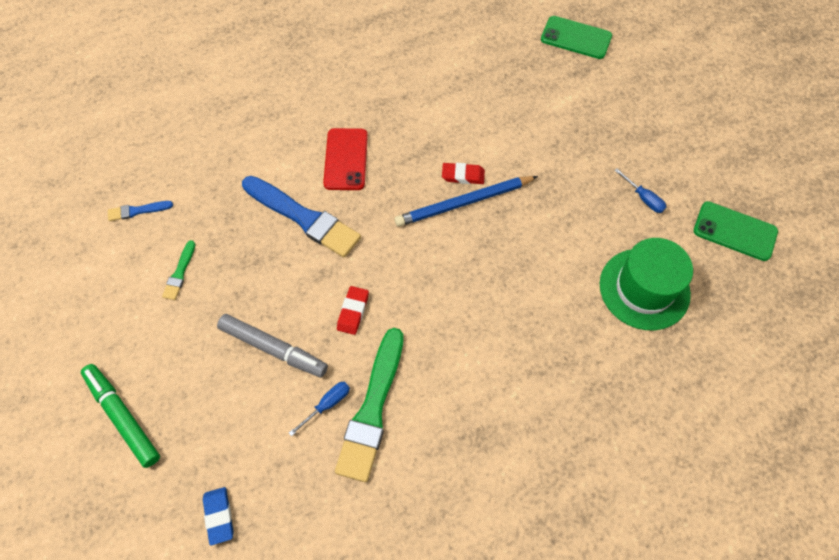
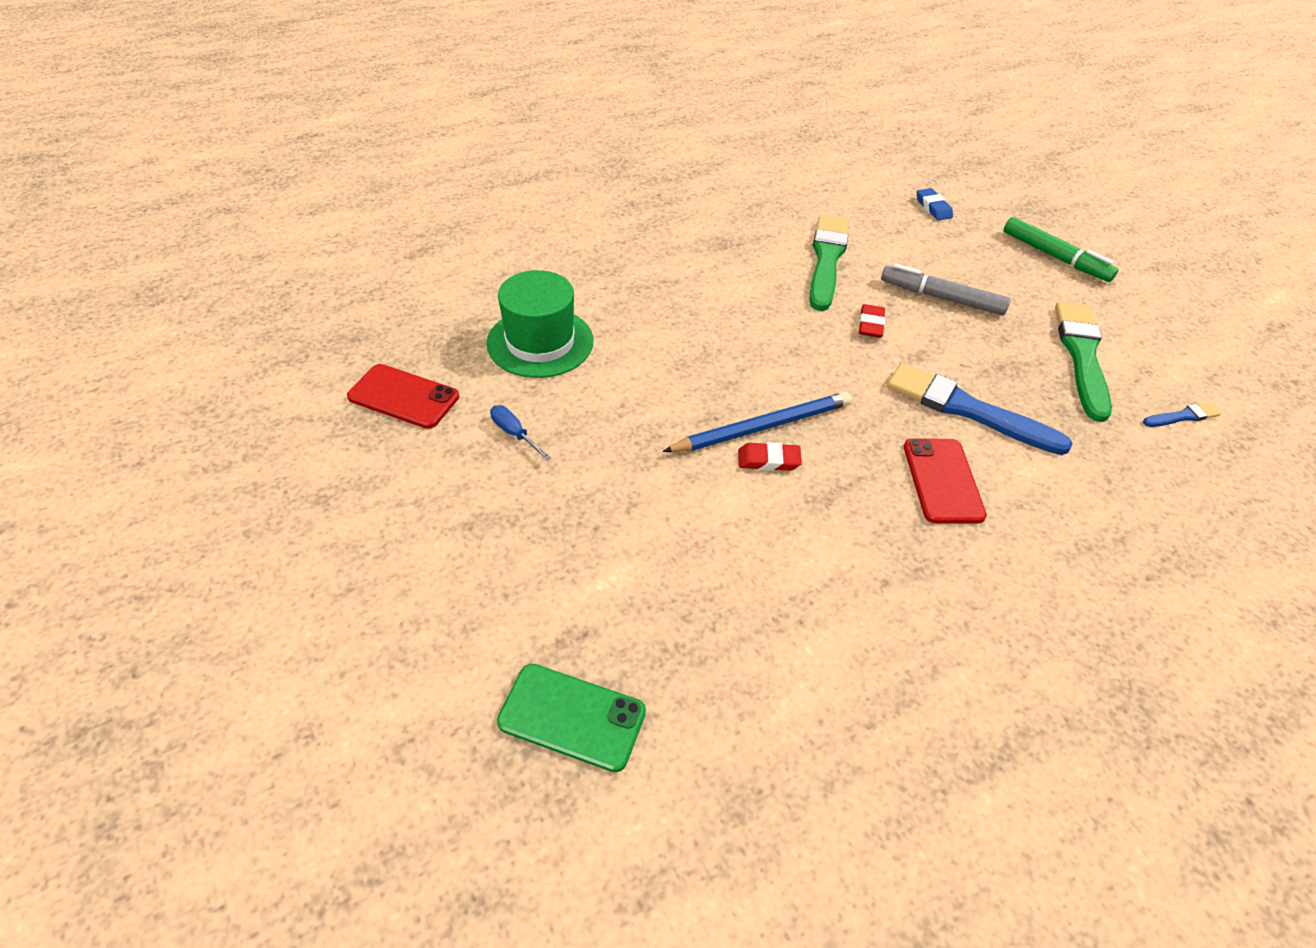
camera: 175 degrees right, 15 degrees down
(180, 272) = (1082, 356): green brush -> green brush, size x2.18
(327, 404) = (870, 262): blue screwdriver -> none
(734, 231) = (403, 397): green phone -> red phone

